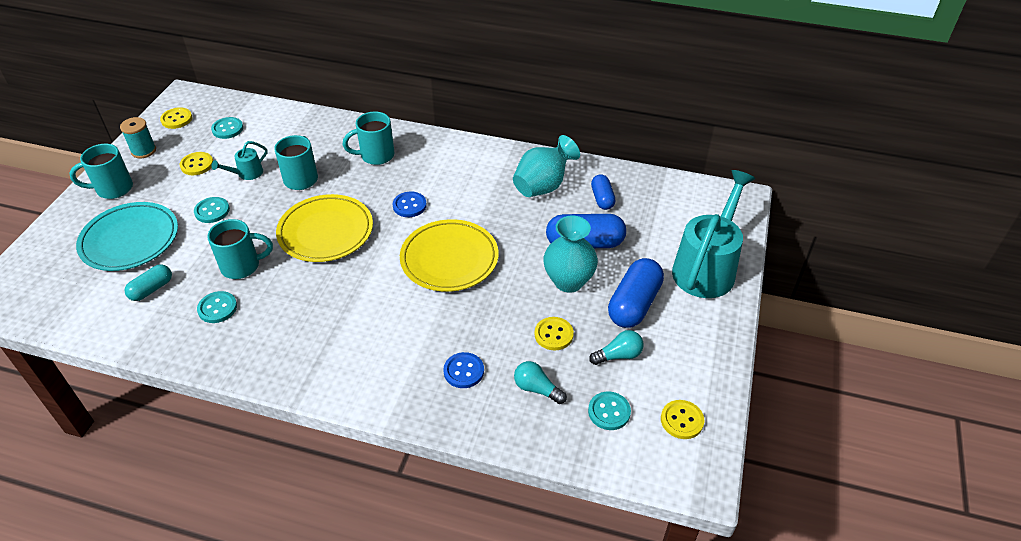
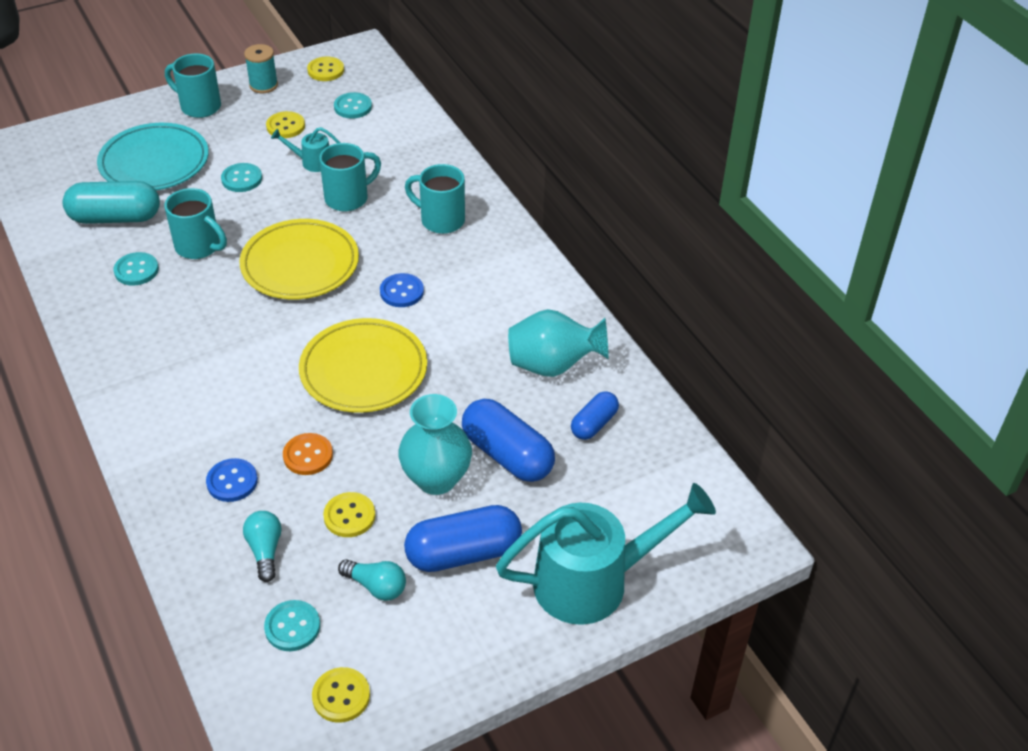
camera: 45 degrees right, 0 degrees up
(152, 289) = (115, 218): turquoise capsule -> turquoise capsule, size x1.73
(485, 324) = (308, 455): none -> orange button

